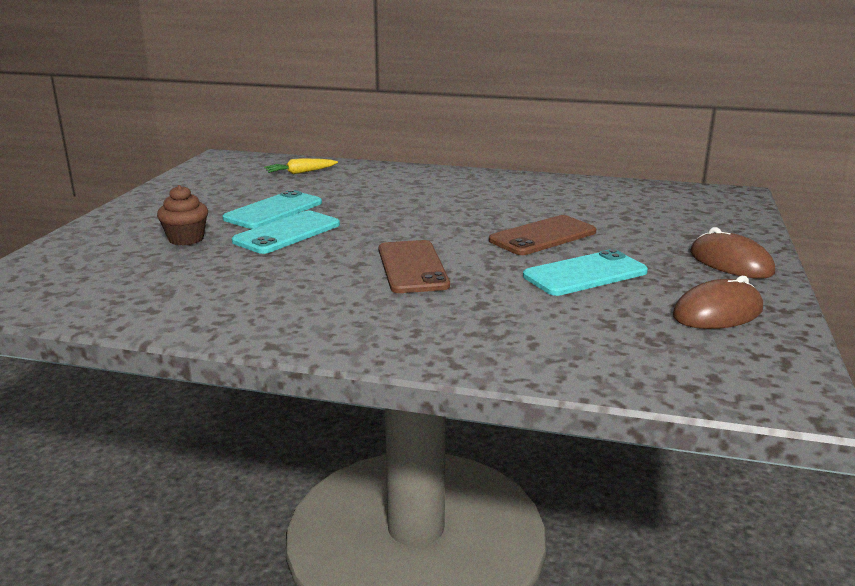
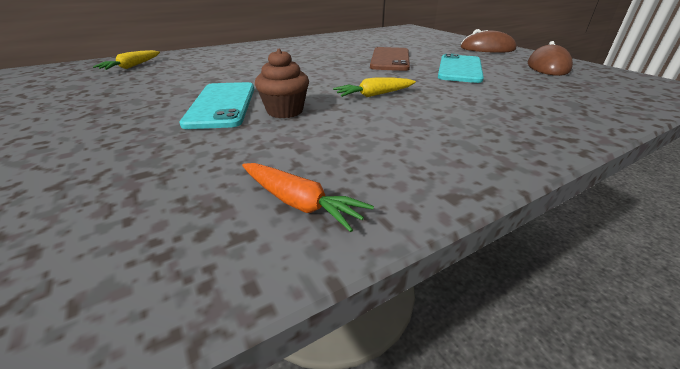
camera: 45 degrees left, 10 degrees up
(186, 239) = (118, 143): brown cupcake -> brown cupcake (285, 111)
(198, 309) = (300, 203): none -> orange carrot
(273, 211) = (168, 94): turquoise phone -> none
(412, 267) = (374, 95): brown phone -> yellow carrot

